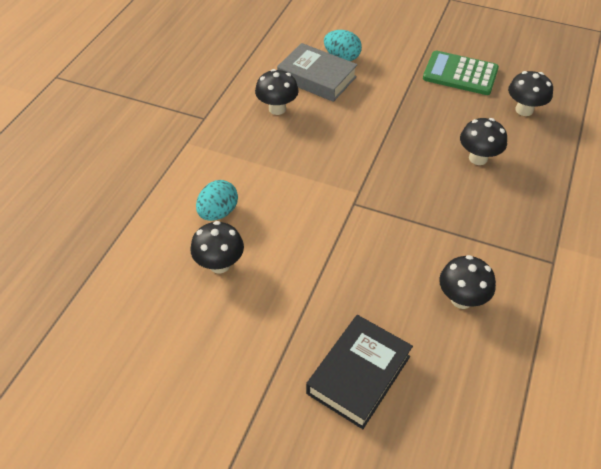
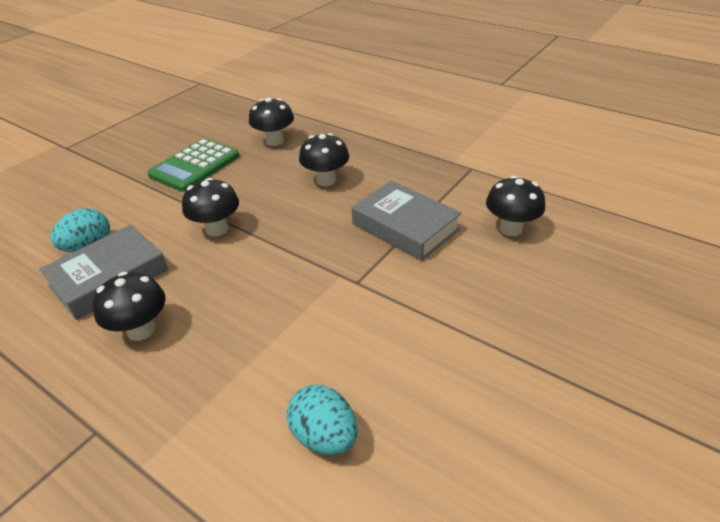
camera: 75 degrees left, 10 degrees down
(219, 264) = (431, 447): black mushroom -> black mushroom (217, 229)
(358, 374) = (613, 323): black book -> none
(433, 222) = (405, 227): none -> grey book

